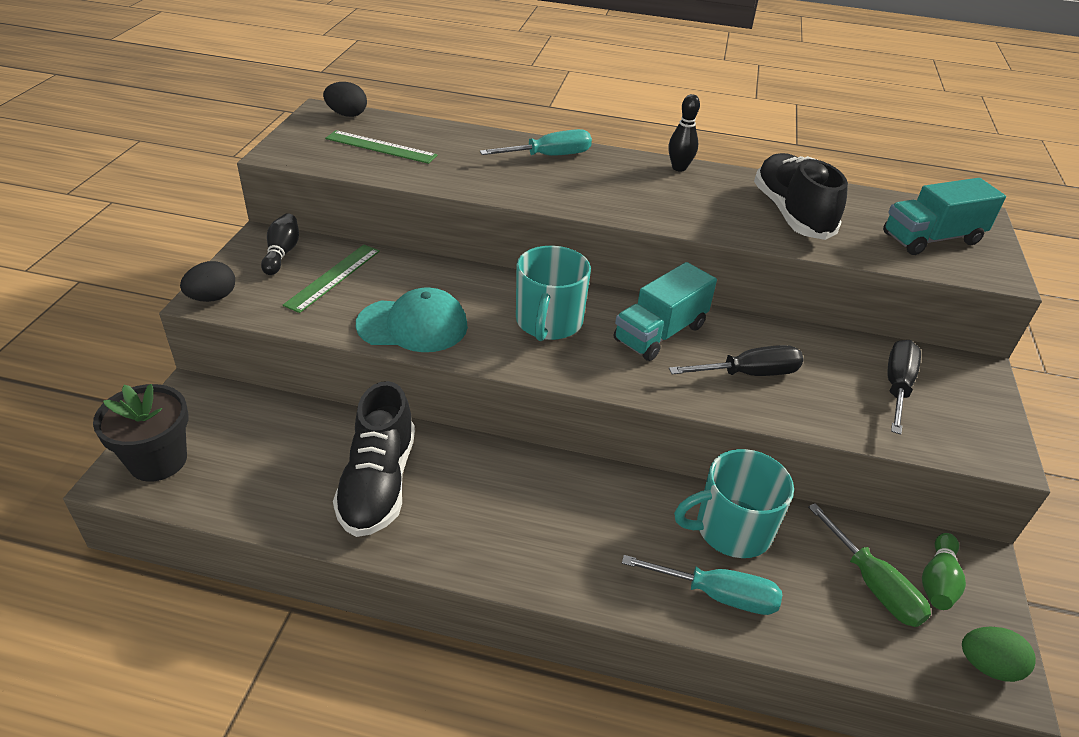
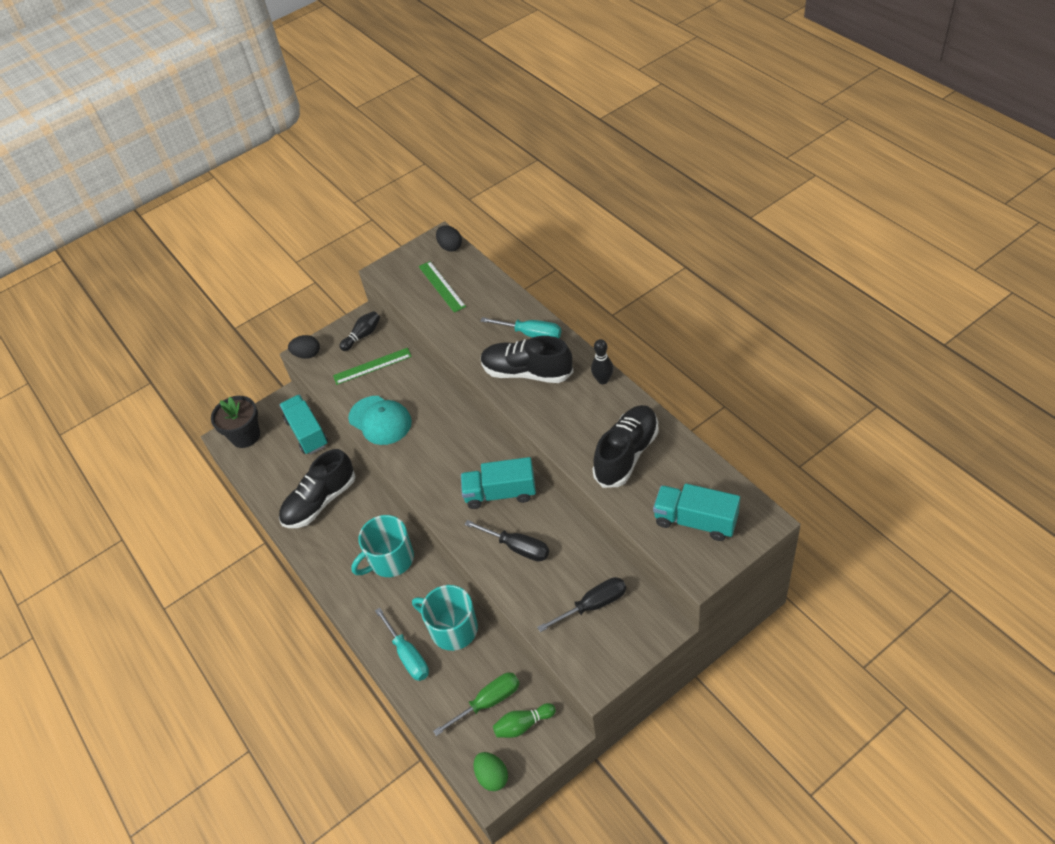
camera: 50 degrees right, 10 degrees up
(268, 414) = (307, 433): none -> turquoise truck
(548, 322) = (448, 454): turquoise mug -> turquoise mug (390, 559)
(590, 186) = (527, 372): none -> black shoe
(872, 584) = (488, 702): green screwdriver -> green screwdriver turned 135 degrees counterclockwise

